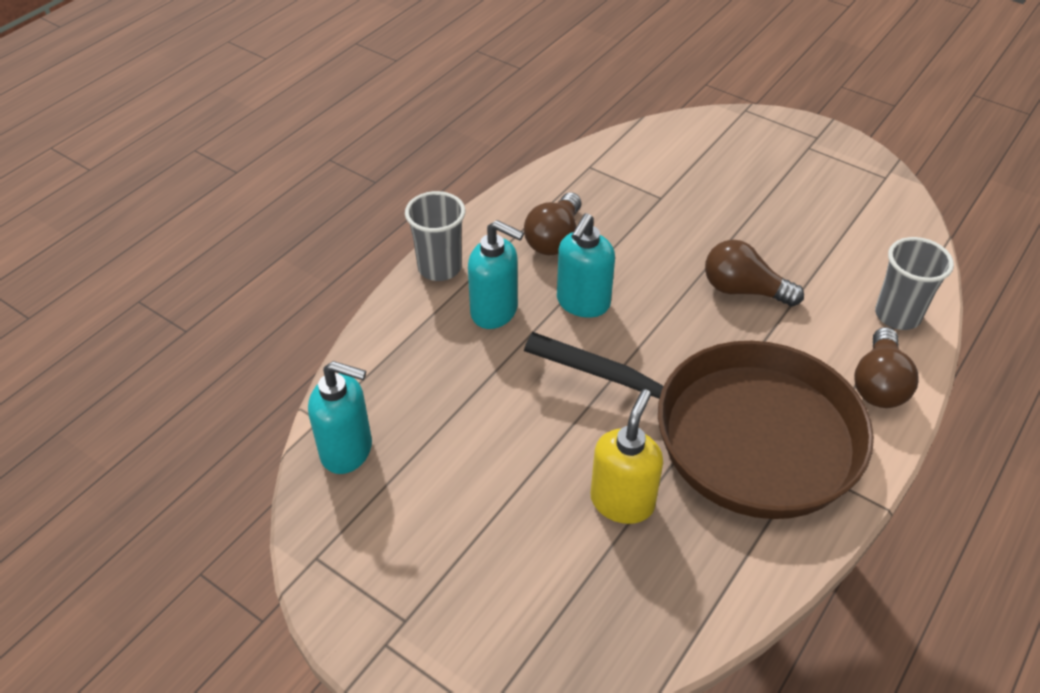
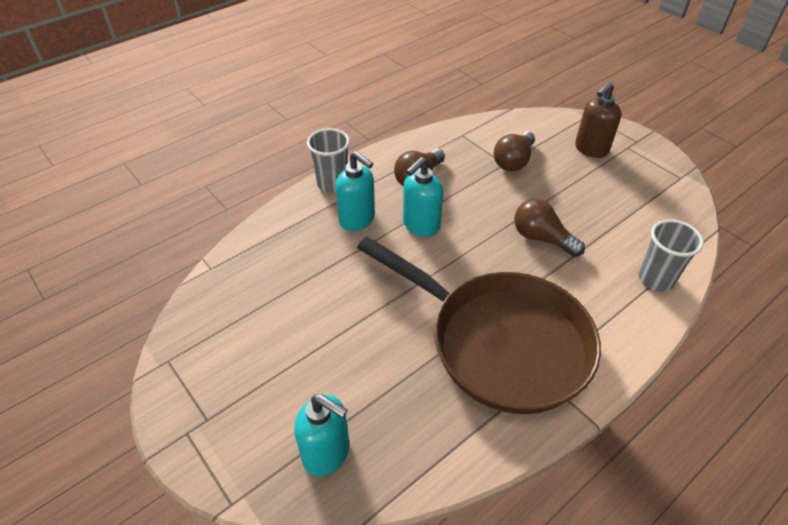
camera: 15 degrees right, 0 degrees up
(347, 451) = (220, 293): turquoise soap dispenser -> turquoise soap dispenser (327, 453)
(622, 501) = (394, 371): yellow soap dispenser -> none
(763, 158) = (591, 149): none -> brown soap dispenser
(879, 384) = (622, 327): brown light bulb -> brown light bulb (513, 161)

